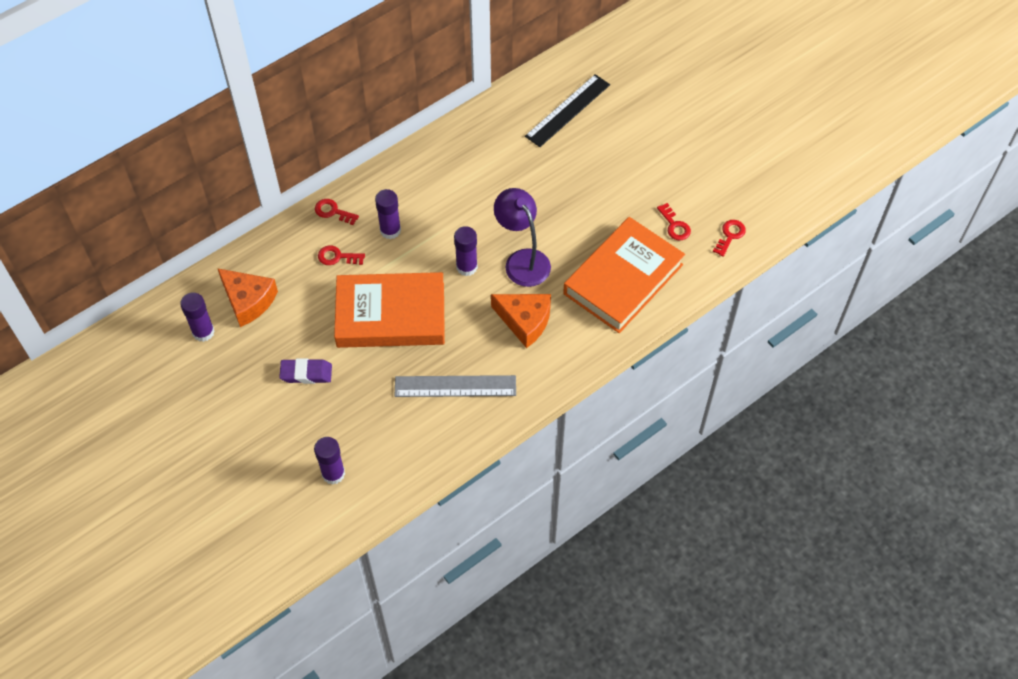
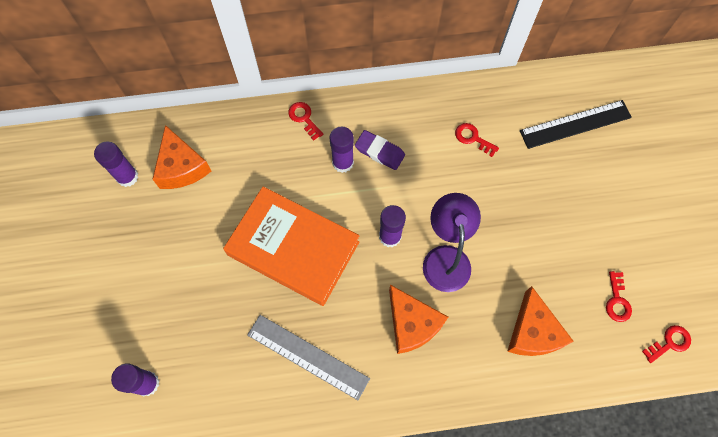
camera: 30 degrees right, 10 degrees up
(306, 373) = (186, 266): purple eraser -> purple eraser (379, 152)
(337, 257) = (281, 164): red key -> red key (473, 138)
(623, 279) = (533, 332): orange book -> orange cheese

